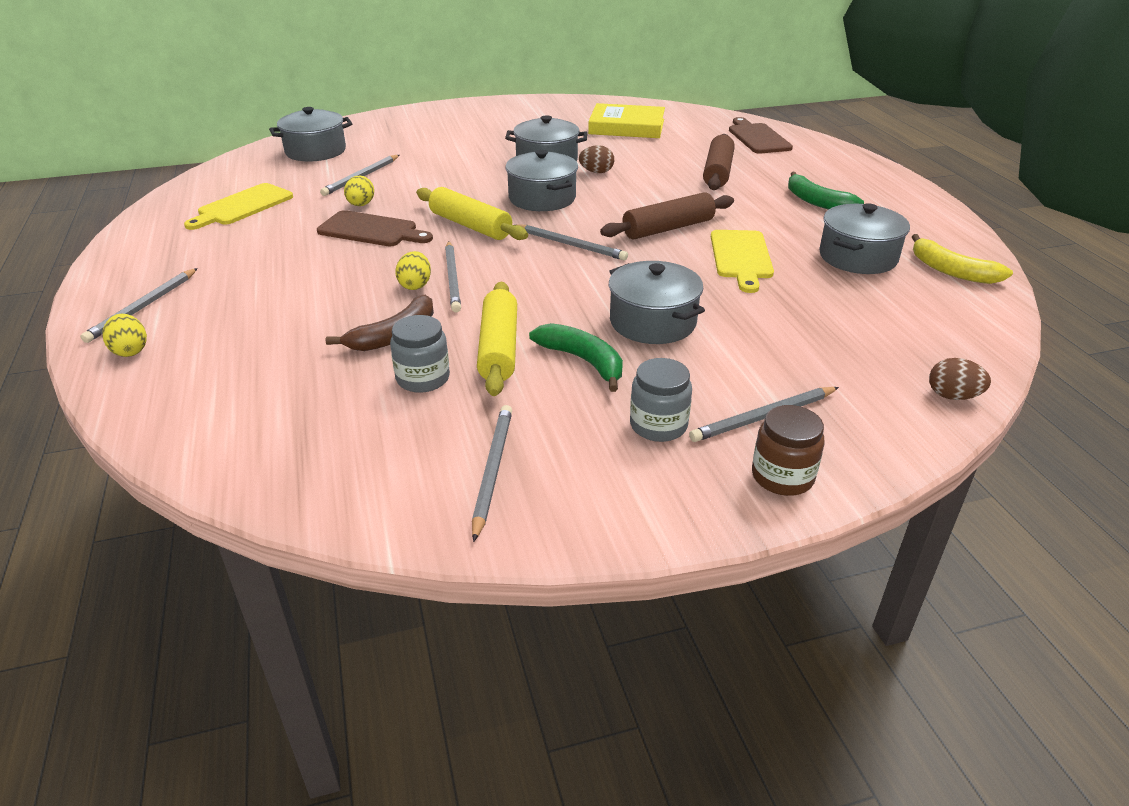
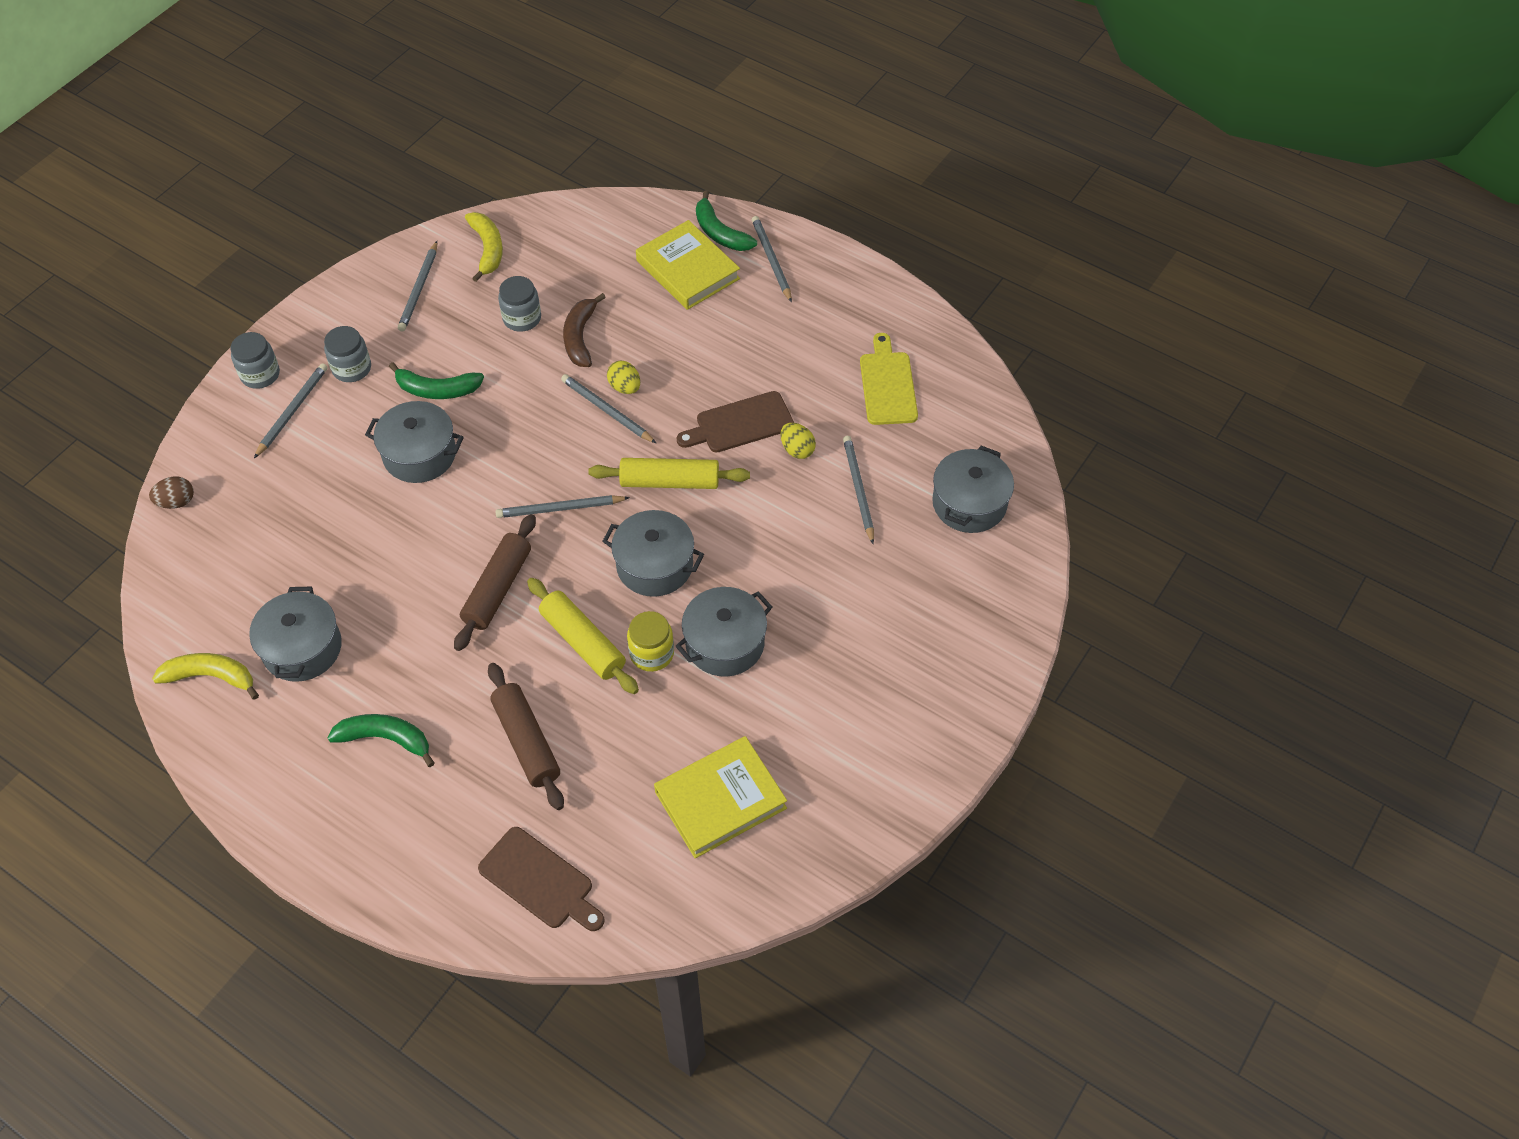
camera: 140 degrees right, 20 degrees up
(130, 351) = (720, 233): yellow egg -> green banana
(216, 337) = (688, 270): none -> yellow book
(357, 472) = (487, 249): none -> yellow banana
(492, 470) = (419, 289): grey pencil -> grey pencil turned 45 degrees clockwise
(498, 348) = (502, 367): yellow rolling pin -> yellow rolling pin (583, 642)
(596, 172) = (651, 653): brown egg -> yellow jar
(741, 257) = (404, 582): yellow cutting board -> none
(782, 476) = (260, 374): brown jar -> grey jar

